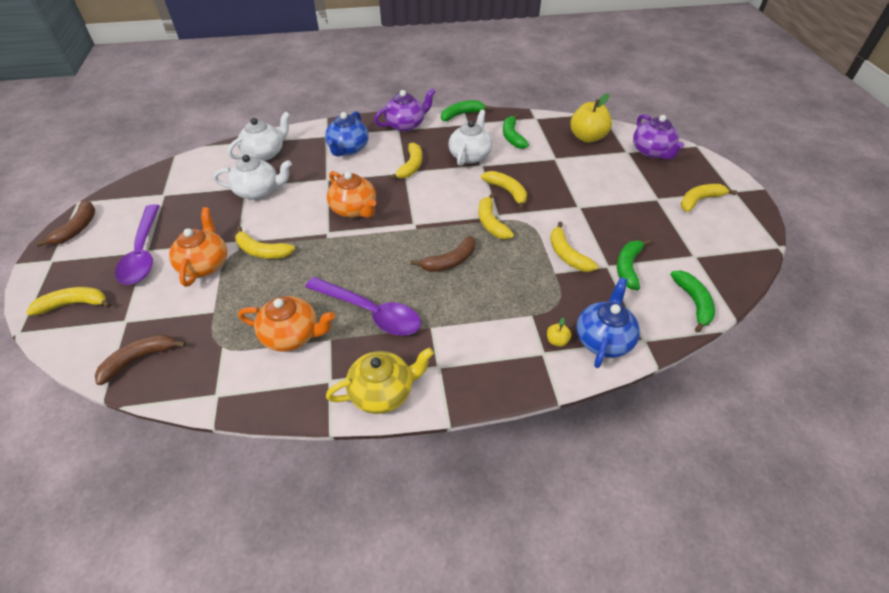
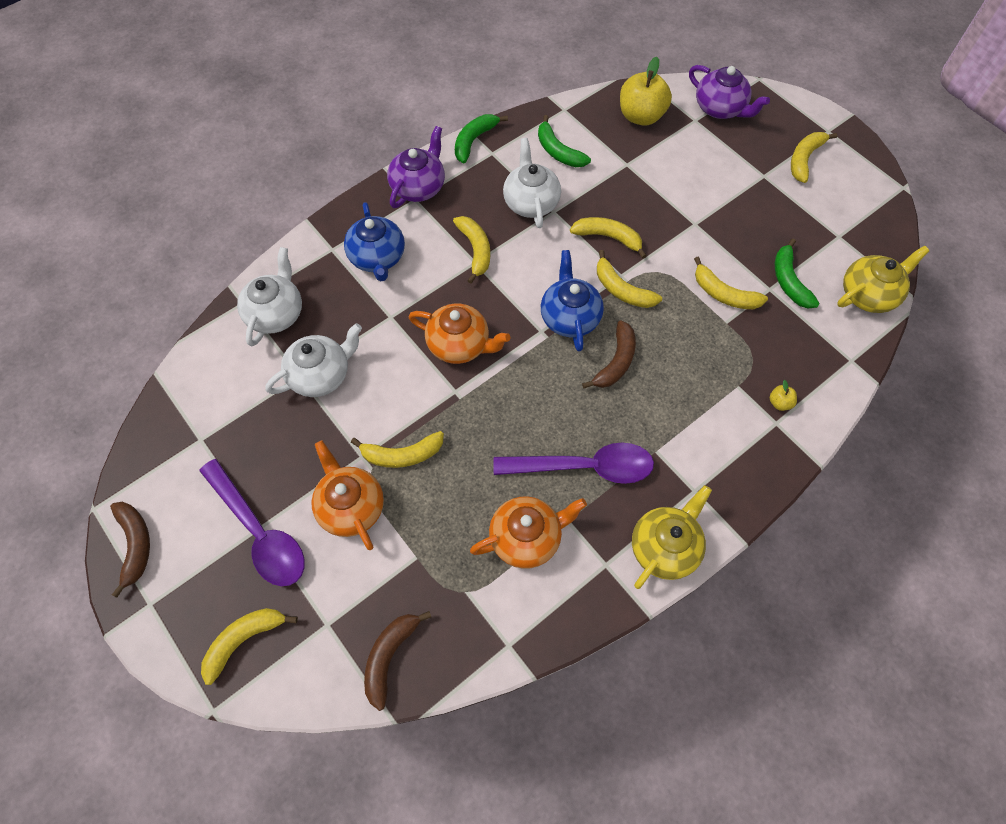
camera: 30 degrees left, 15 degrees up
(603, 339) = (817, 379): blue teapot -> blue teapot (569, 317)
(693, 302) = (868, 294): green banana -> yellow teapot

